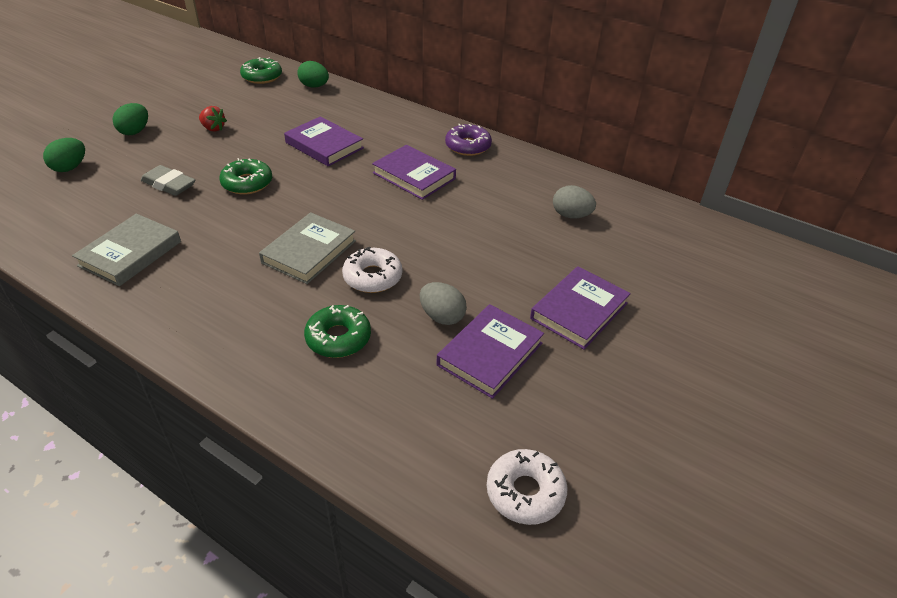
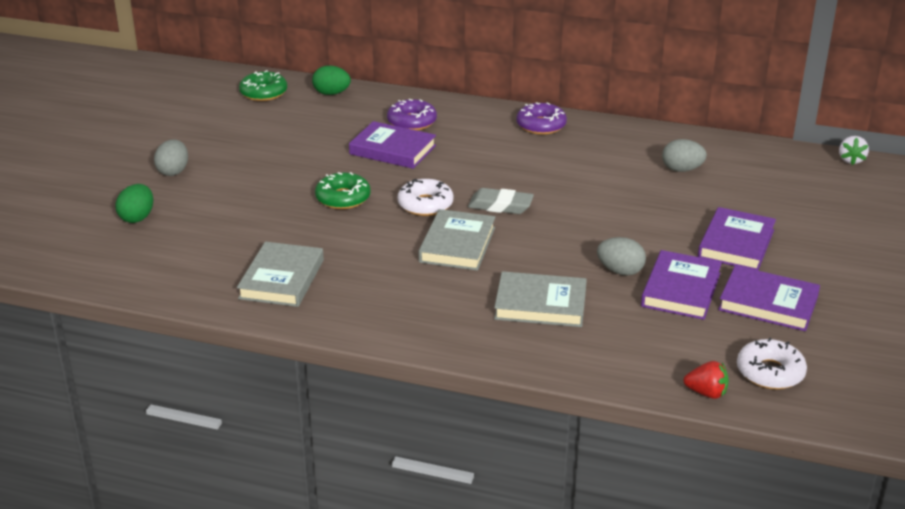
camera: 15 degrees left, 10 degrees down
(135, 131) = (173, 171): green egg -> grey egg
(169, 184) = (262, 214): grey eraser -> grey eraser (500, 206)
(213, 128) = (258, 154): red strawberry -> red strawberry (706, 393)
(338, 338) = (540, 304): green donut -> grey book
(359, 123) = (412, 122): none -> purple donut
(372, 277) = (534, 253): white donut -> white donut (425, 204)
(414, 176) = (507, 162): purple book -> purple book (768, 303)
(749, 239) = (851, 160): none -> white strawberry

